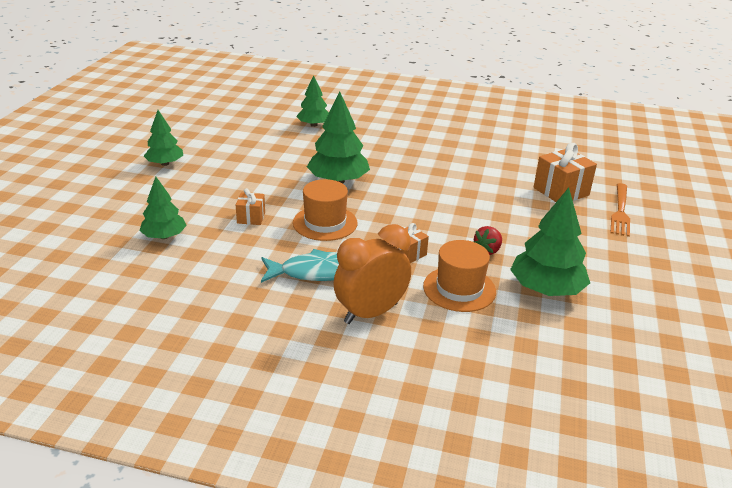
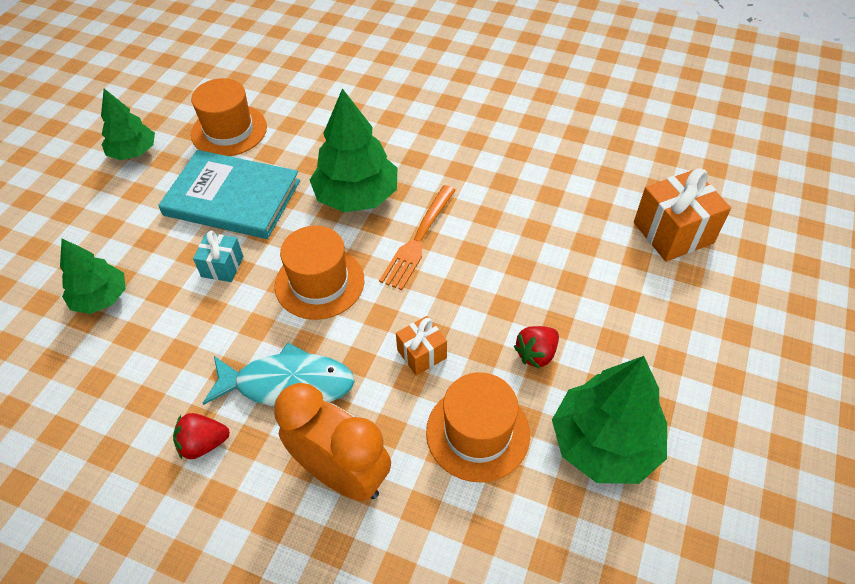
camera: 10 degrees right, 20 degrees up
(234, 151) = (229, 131): none -> orange hat
(247, 184) = (232, 198): none -> turquoise book
(251, 218) = (222, 266): orange gift -> turquoise gift
(265, 304) = (203, 444): none -> red strawberry
(313, 125) = (348, 79): green tree -> none
(371, 313) = (342, 474): orange clock -> orange clock turned 60 degrees clockwise
(620, 212) = (754, 281): orange fork -> orange fork (418, 240)

